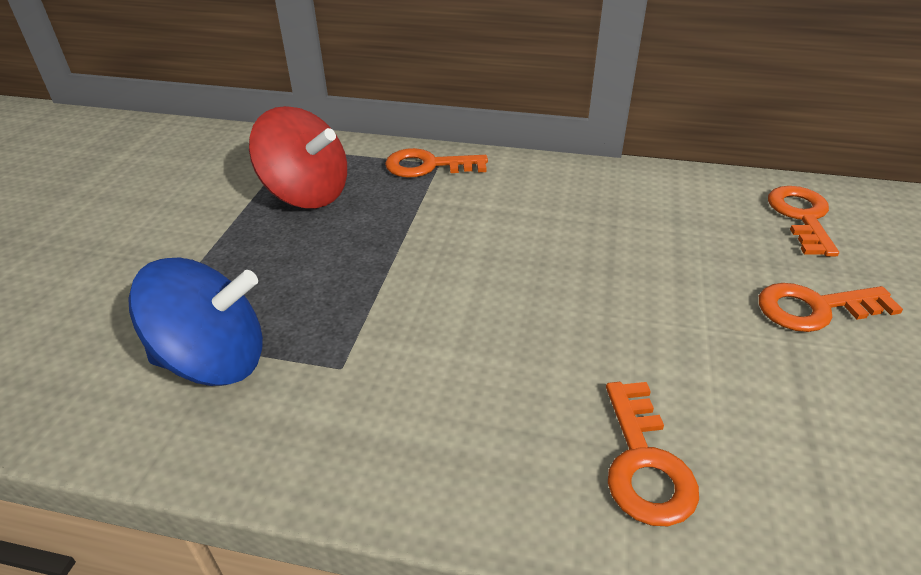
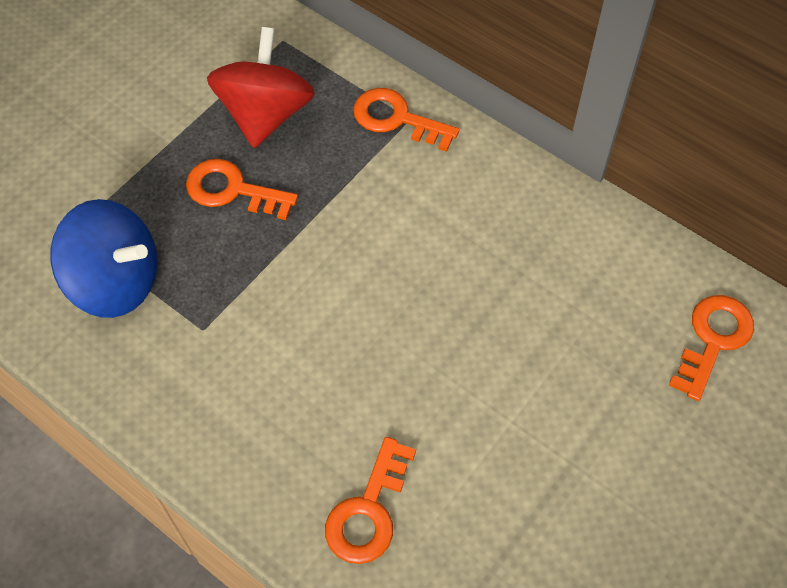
camera: 25 degrees right, 20 degrees up
(307, 193) = (265, 114): red spinning top -> red spinning top turned 135 degrees counterclockwise
(815, 308) = (622, 444): orange key -> orange key (233, 190)

